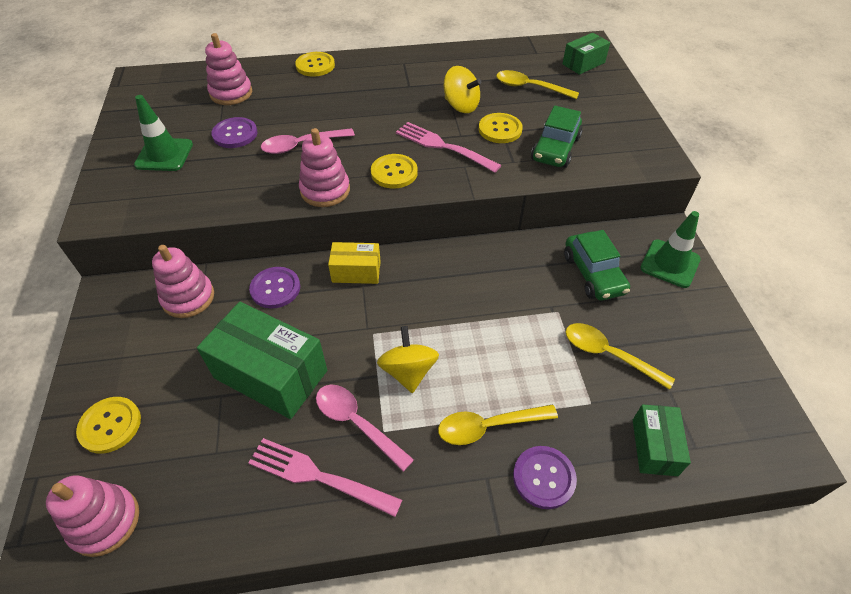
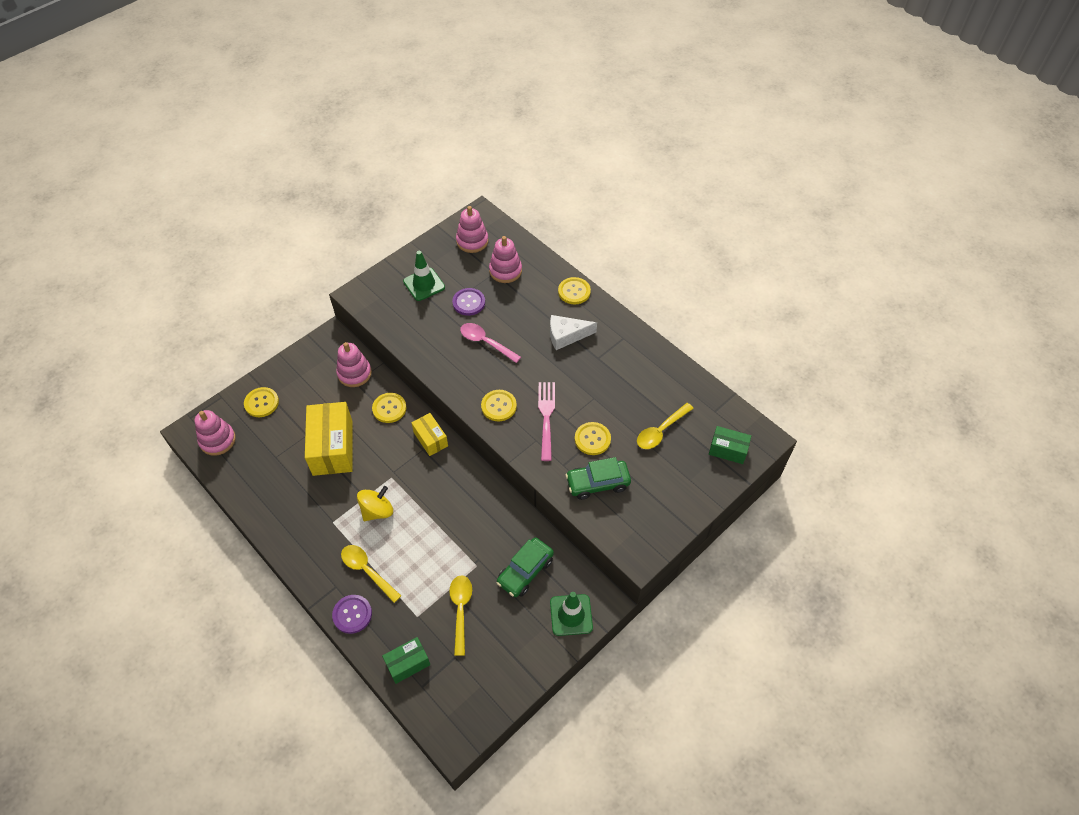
camera: 55 degrees right, 5 degrees up
(271, 374) = (332, 447): green box -> yellow box
(275, 288) = (389, 408): purple button -> yellow button
(319, 476) = (290, 510): pink fork -> none
(325, 190) = (455, 382): pink stacking toy -> pink stacking toy (472, 241)
(356, 423) = (329, 506): pink spoon -> none
(360, 92) = (566, 336): none -> white cheese
(461, 106) = (600, 401): yellow spinning top -> none
(530, 87) = (661, 431): yellow spoon -> yellow spoon turned 120 degrees counterclockwise

